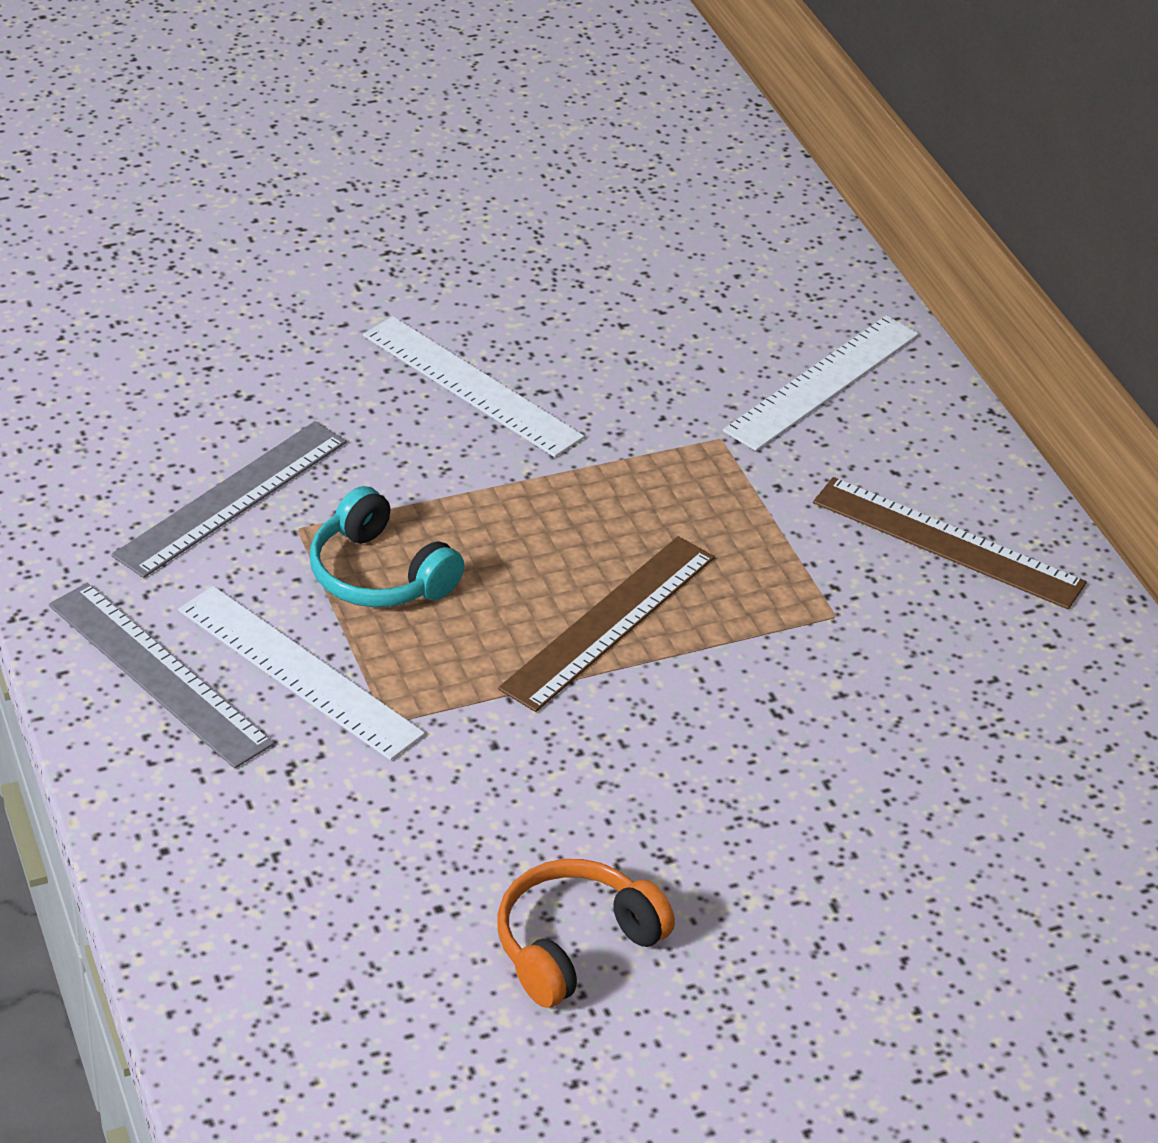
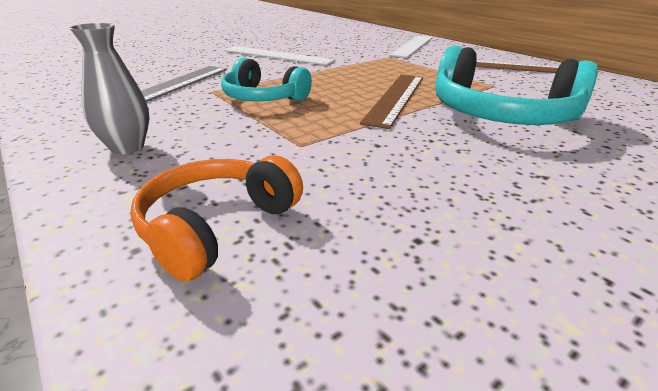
camera: 15 degrees left, 10 degrees down
(158, 674) = (127, 147): grey ruler -> grey vase
(299, 671) = (230, 133): white ruler -> none
(574, 944) = (553, 241): orange headphones -> orange headphones (217, 226)
(743, 716) = (499, 115): none -> turquoise headphones

